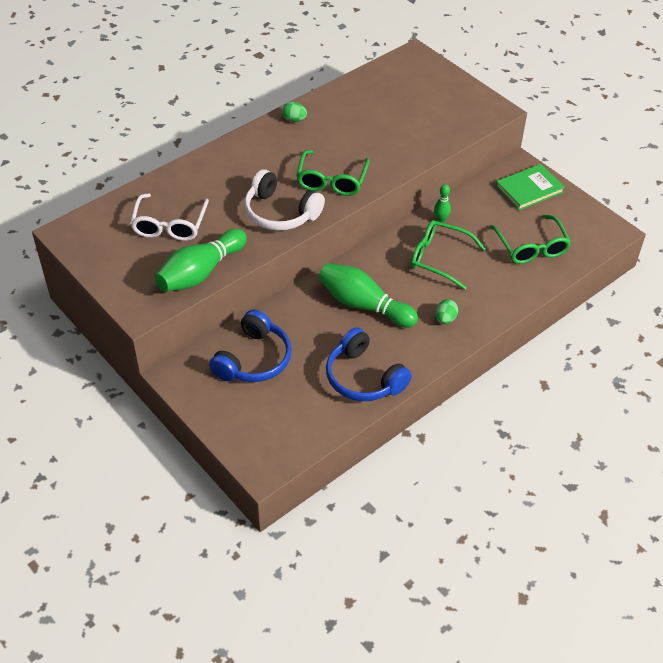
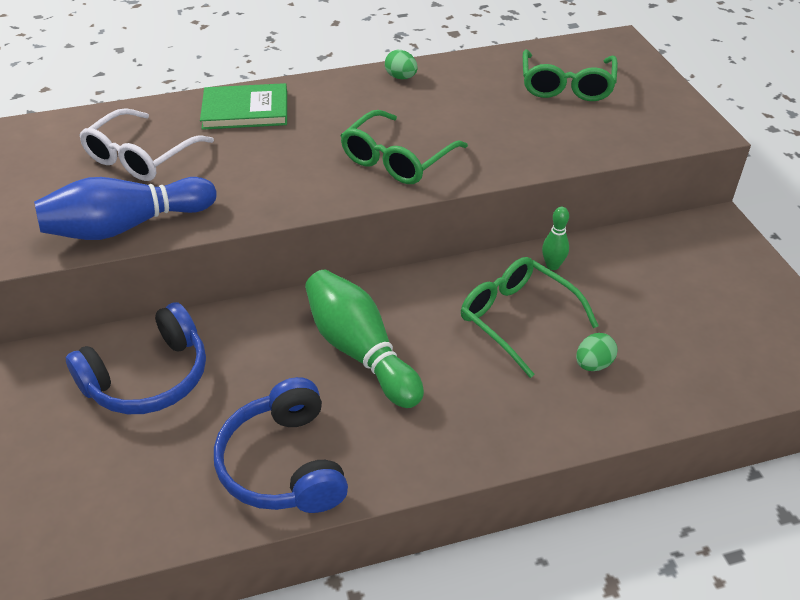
camera: 25 degrees right, 5 degrees down
(200, 272) = (126, 226): green bowling pin -> blue bowling pin
(280, 213) = (295, 181): white headphones -> none
(445, 319) = (472, 414): green egg -> green egg (593, 364)
(529, 189) = (717, 260): green book -> green book (245, 110)
(531, 247) = (678, 346): green glasses -> green glasses (566, 86)

